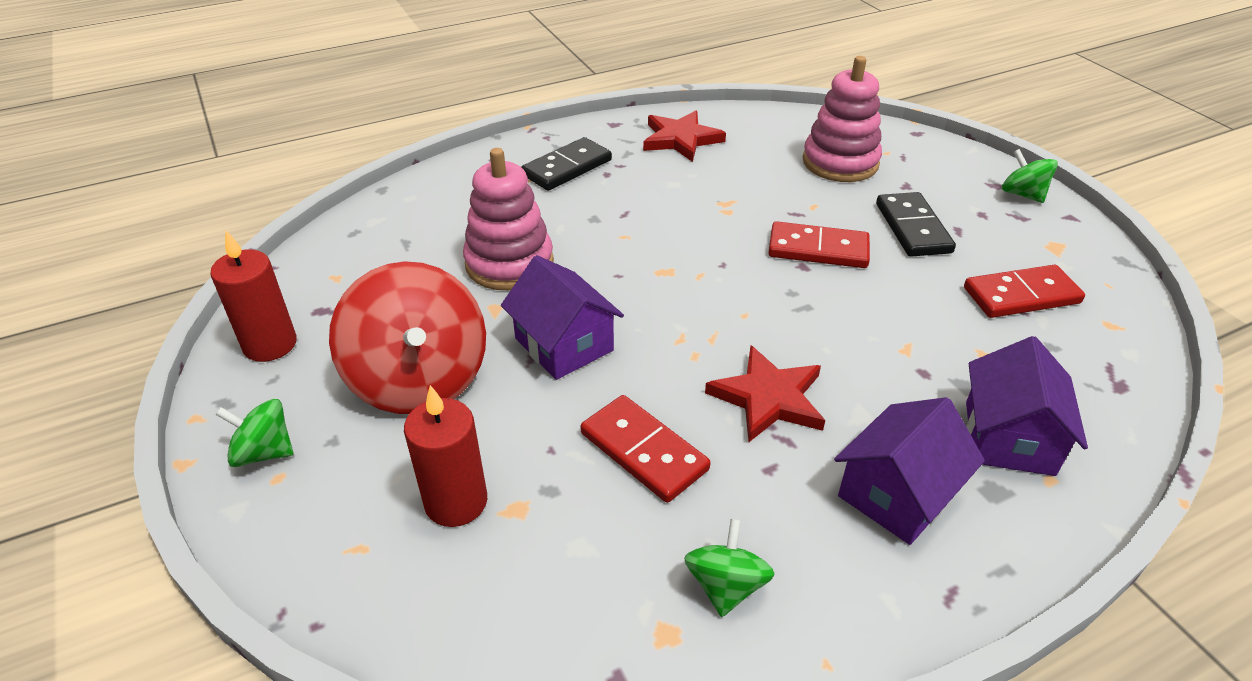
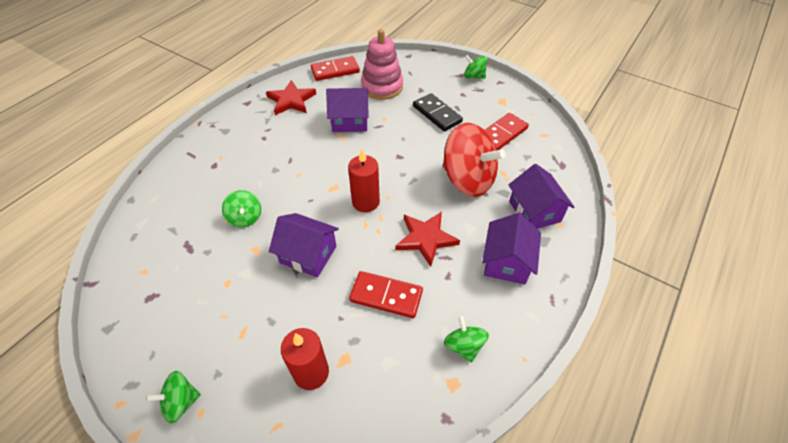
camera: 30 degrees left, 10 degrees up
(270, 344) = (133, 334): red candle -> red candle (365, 202)
(419, 380) = (242, 313): red spinning top -> red spinning top (468, 179)
(509, 263) = (245, 218): pink stacking toy -> green spinning top
(567, 167) = (238, 142): black domino -> none
(753, 192) = (350, 121): none -> purple house
(818, 249) = (400, 143): red domino -> red domino (335, 70)

